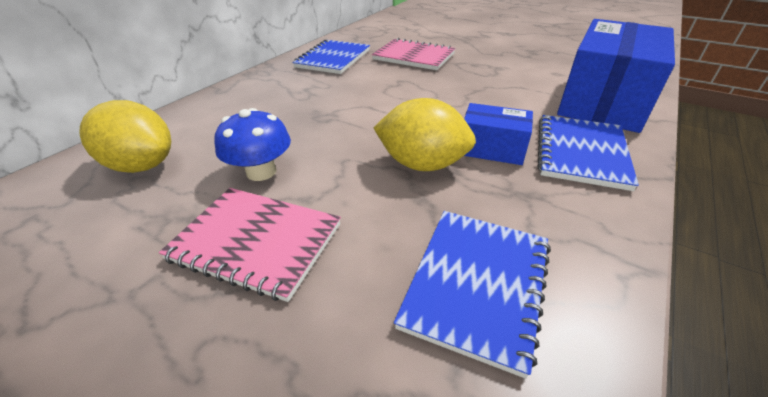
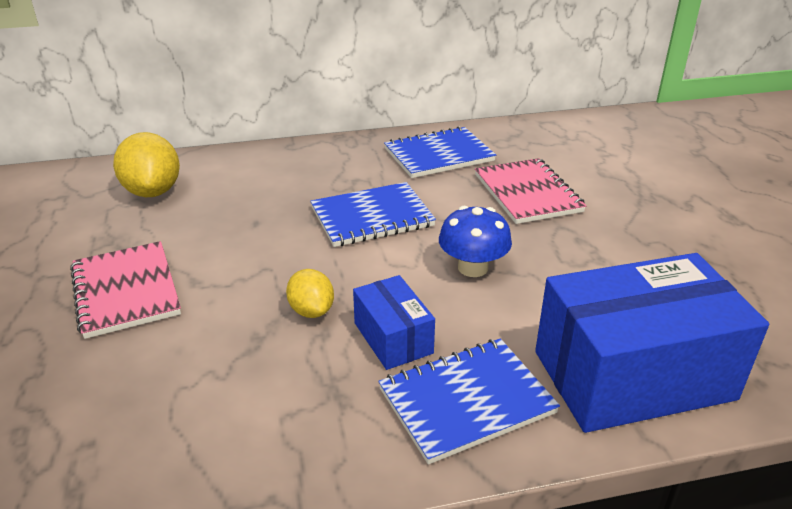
camera: 45 degrees right, 5 degrees down
(261, 172) = (203, 241): blue mushroom -> blue mushroom (472, 268)
(422, 164) = (311, 310): yellow lemon -> yellow lemon, size x0.59
(476, 284) = (181, 416): blue notebook -> blue notebook (372, 217)

